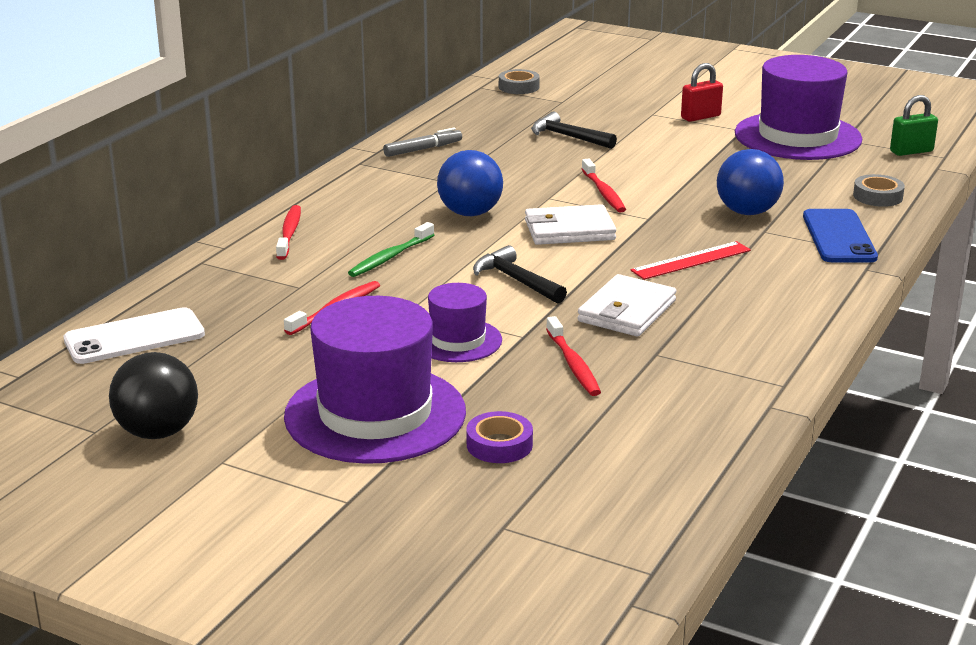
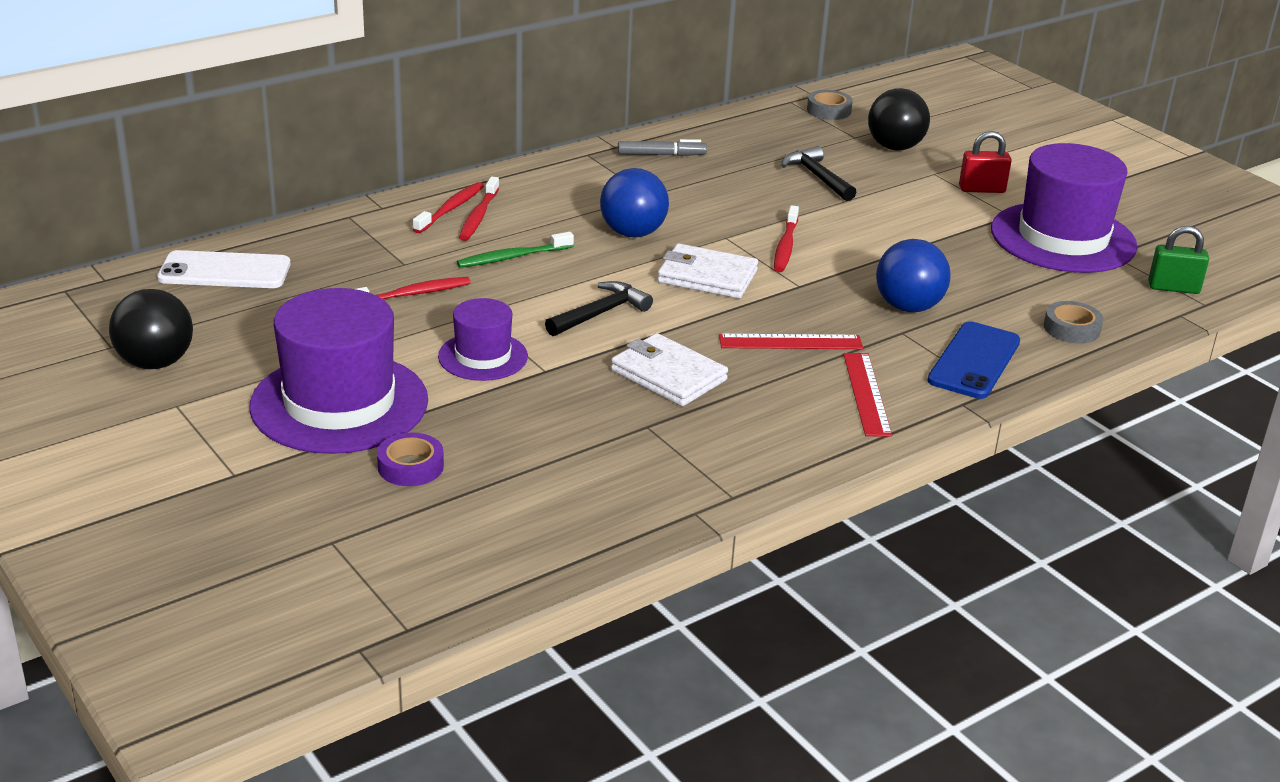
camera: 25 degrees right, 5 degrees up
(516, 280) = (600, 313): black hammer -> black hammer turned 60 degrees clockwise
(573, 364) = (559, 412): red toothbrush -> red toothbrush (479, 216)
(601, 102) = (895, 147): none -> black ball
(627, 311) = (668, 375): white wallet -> white wallet turned 75 degrees clockwise
(791, 281) = (866, 394): none -> red ruler

